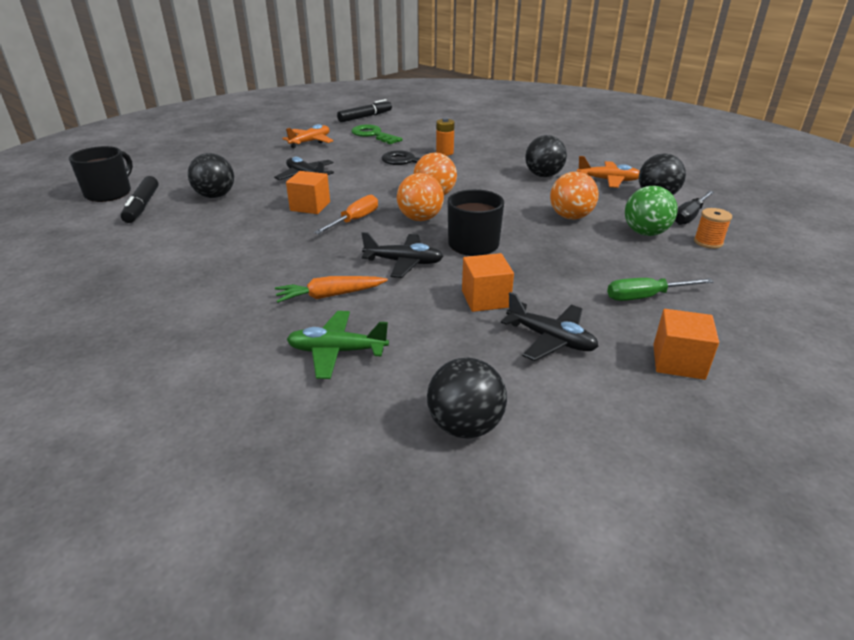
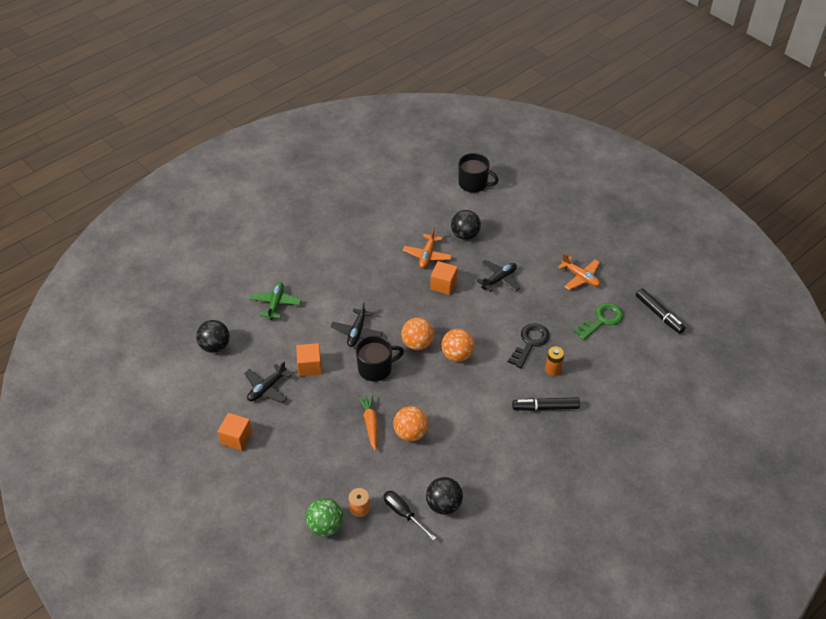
camera: 95 degrees right, 15 degrees up
(142, 206) = (451, 203): black marker -> black marker (545, 407)
(330, 295) = (326, 299): orange carrot -> orange carrot (370, 423)
(354, 220) = (418, 308): orange screwdriver -> none
(543, 175) = (494, 433): black ball -> none
(608, 180) = (481, 479): orange plane -> orange plane (427, 255)
(645, 233) = (379, 473): green ball -> green ball (325, 526)
(646, 297) = (297, 444): green screwdriver -> none

